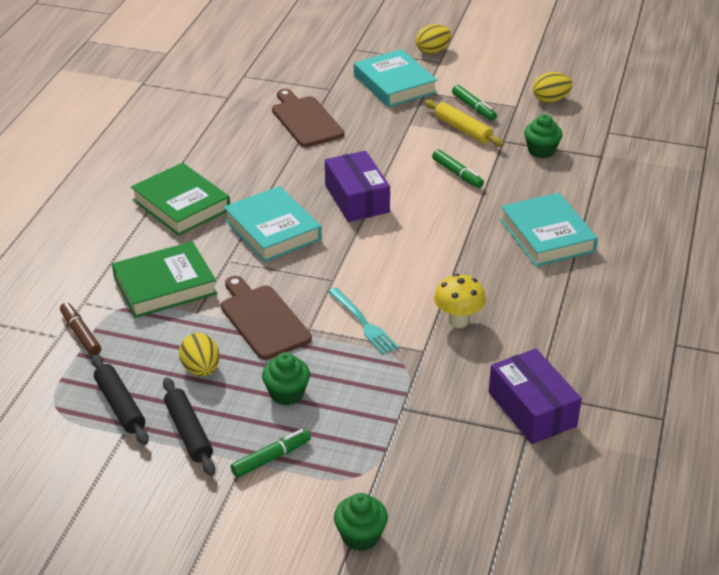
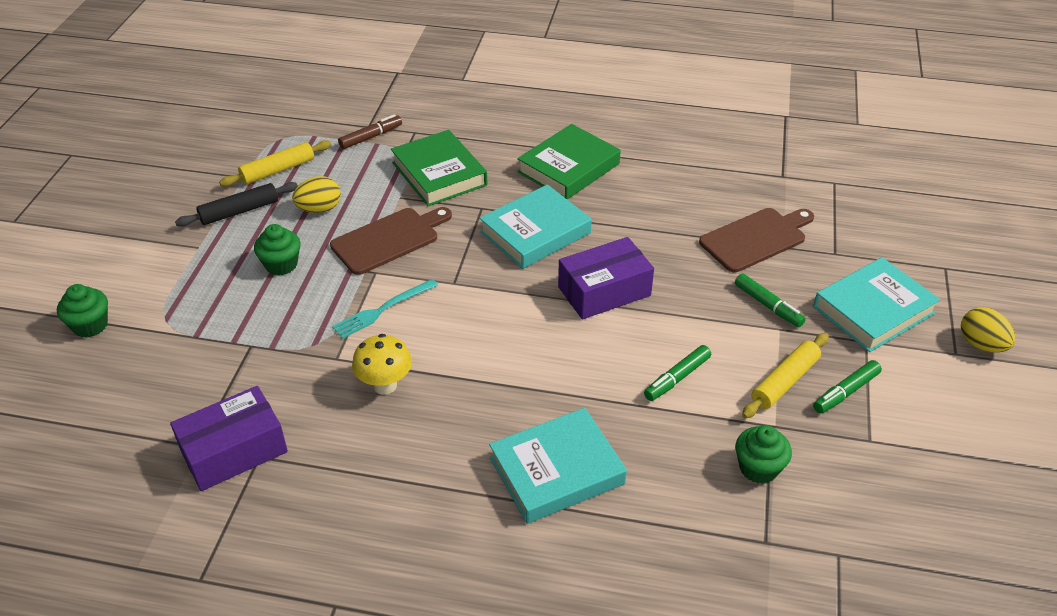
camera: 85 degrees right, 5 degrees up
(120, 405) = (278, 170): black rolling pin -> yellow rolling pin
(271, 458) = (198, 262): green marker -> green marker (768, 305)
(550, 100) = (904, 482): yellow egg -> none

